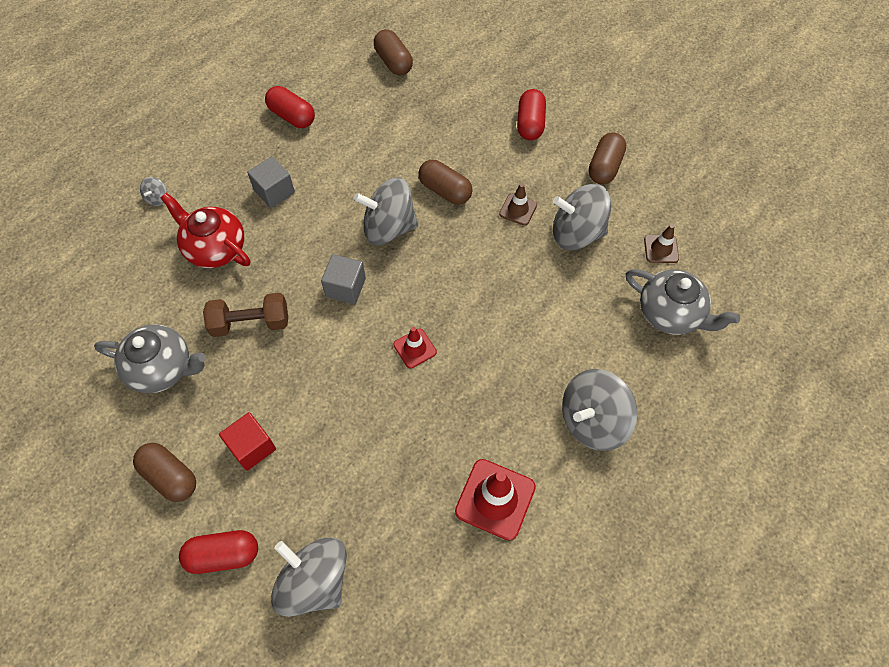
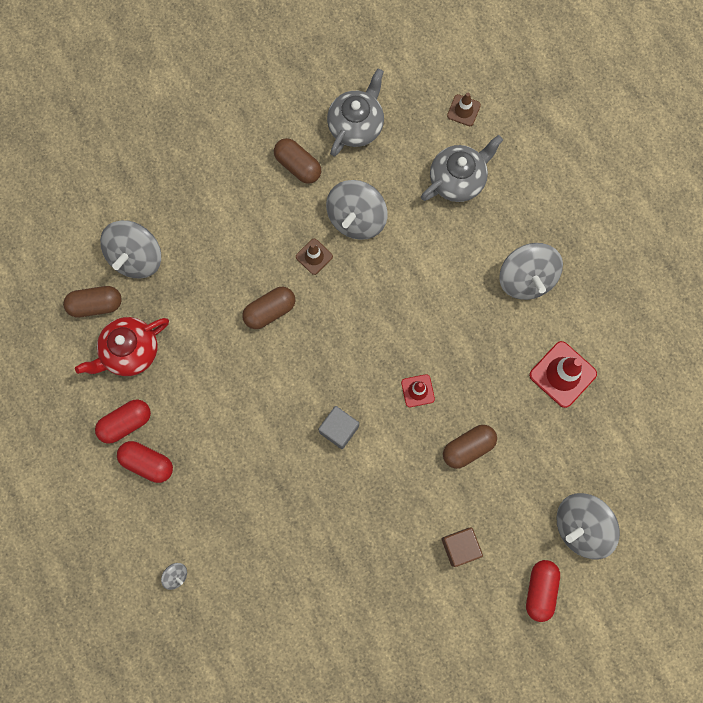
camera: 70 degrees left, 15 degrees up
(162, 368) = (362, 606): grey teapot -> grey teapot (356, 125)
(170, 476) = (463, 618): brown capsule -> brown capsule (468, 447)
(215, 248) = (254, 533): red teapot -> red teapot (130, 351)
(250, 323) = (345, 520): brown dumbbell -> none
(252, 447) = (460, 547): red cube -> brown cube
(274, 191) = (211, 463): grey cube -> none
(388, 227) = (291, 373): grey spinning top -> grey spinning top (136, 257)
(530, 124) = (224, 208): red capsule -> red capsule (147, 463)
(661, 249) = (397, 159): brown traffic cone -> brown traffic cone (463, 110)

